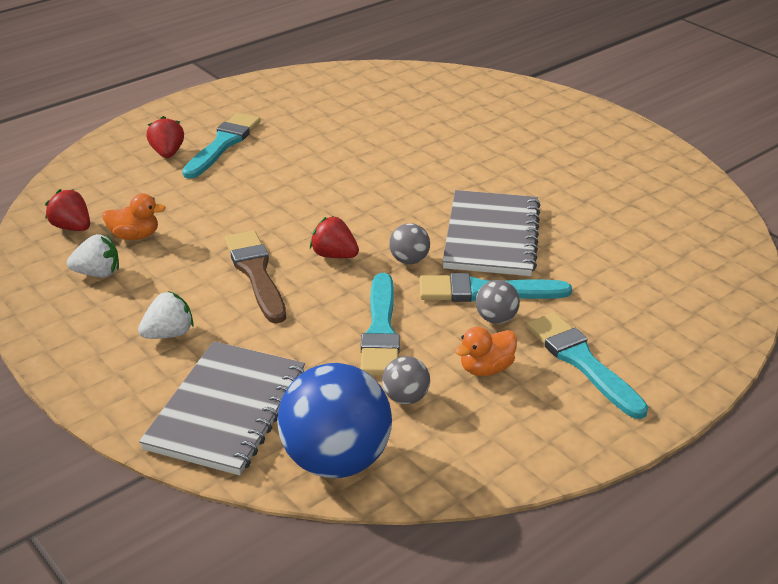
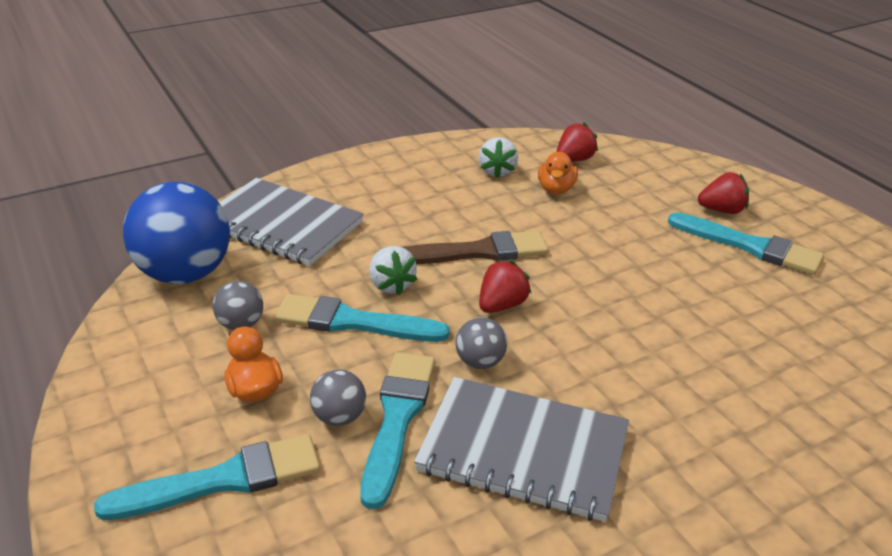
camera: 100 degrees right, 0 degrees up
(169, 334) = (396, 202): white strawberry -> white strawberry (391, 285)

